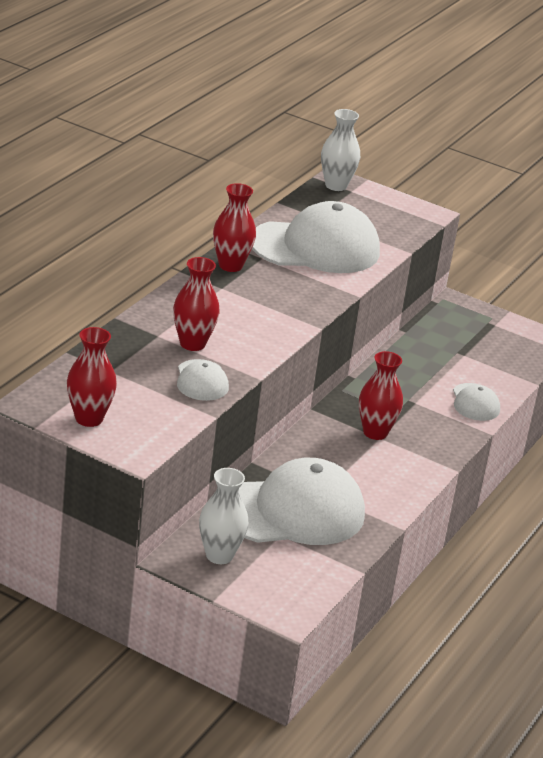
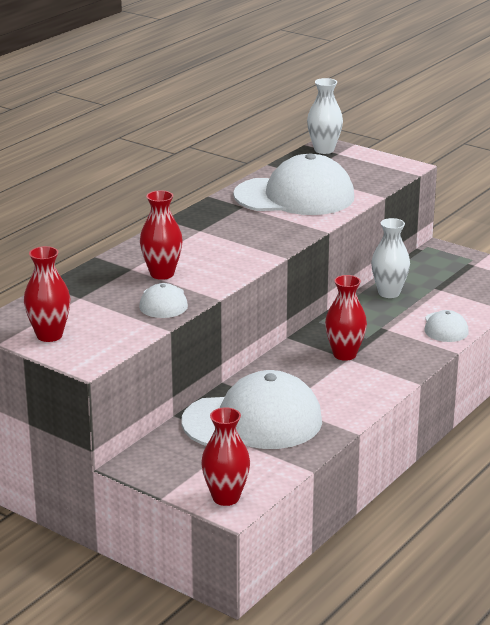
camera: 10 degrees right, 5 degrees down
(219, 555) = (175, 460): white vase -> white vase (389, 293)
(230, 265) = (212, 213): red vase -> red vase (226, 498)

